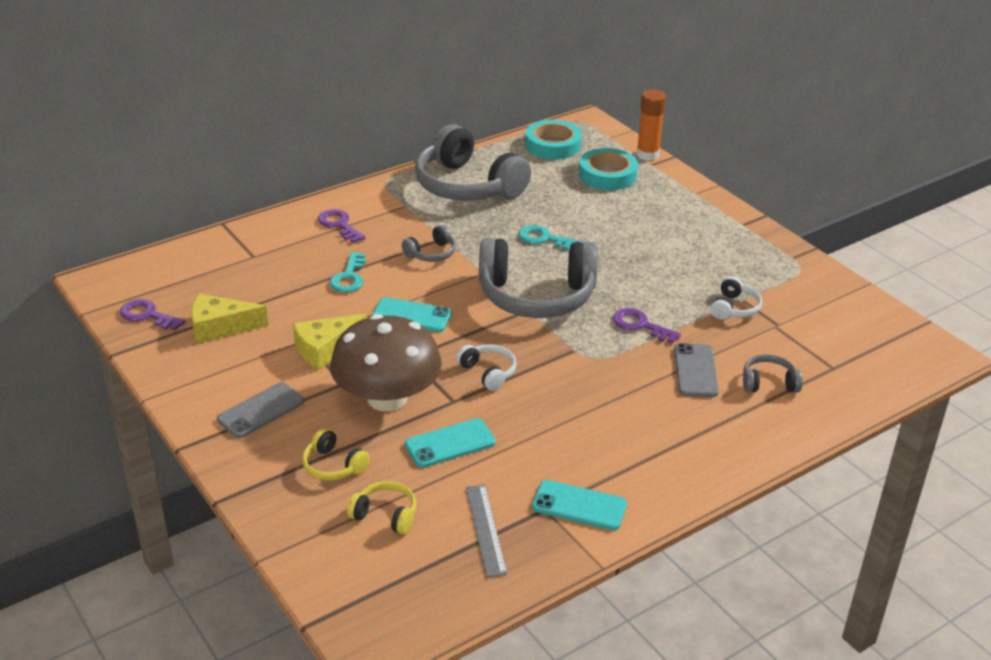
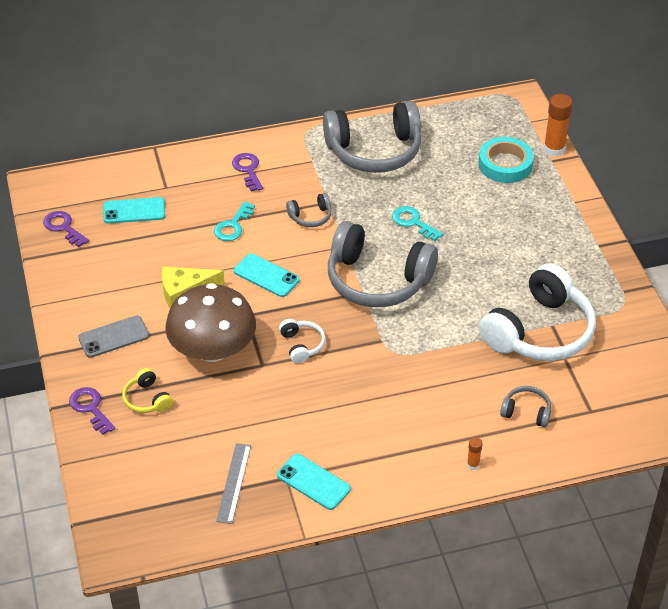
camera: 20 degrees right, 10 degrees up
(220, 327) = (113, 252): yellow cheese -> none
(385, 515) = (166, 451): yellow headphones -> none
(450, 443) = (242, 402): turquoise phone -> turquoise phone (134, 211)
(467, 186) = (374, 151): grey headphones -> grey headphones turned 75 degrees counterclockwise
(553, 145) = (473, 120): turquoise tape -> none
(640, 325) = (449, 330): purple key -> purple key (90, 408)
(695, 371) = (471, 385): grey phone -> none
(734, 308) = (539, 331): white headphones -> white headphones, size x2.31
(745, 446) = (473, 465): none -> orange glue stick

